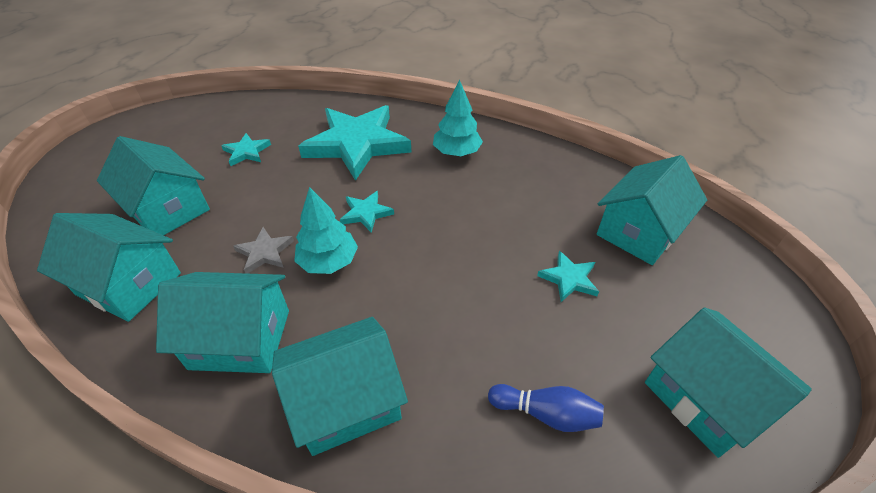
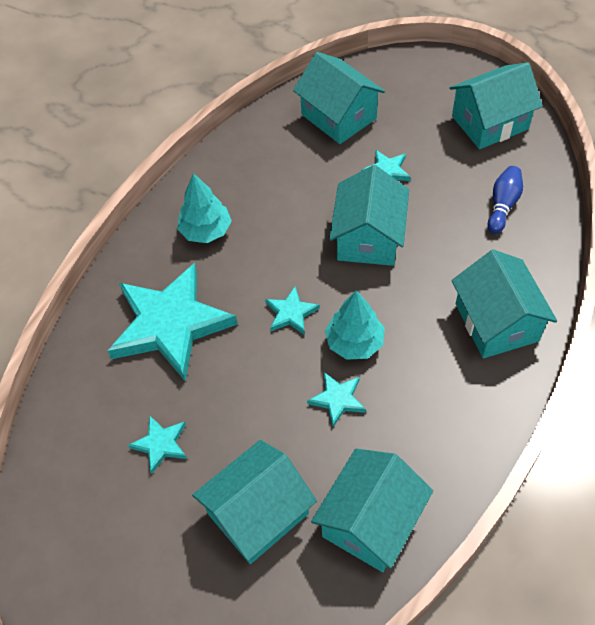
camera: 80 degrees left, 10 degrees up
(240, 339) = (440, 404): turquoise house -> turquoise house (368, 238)
(265, 252) = (337, 399): grey star -> turquoise star

